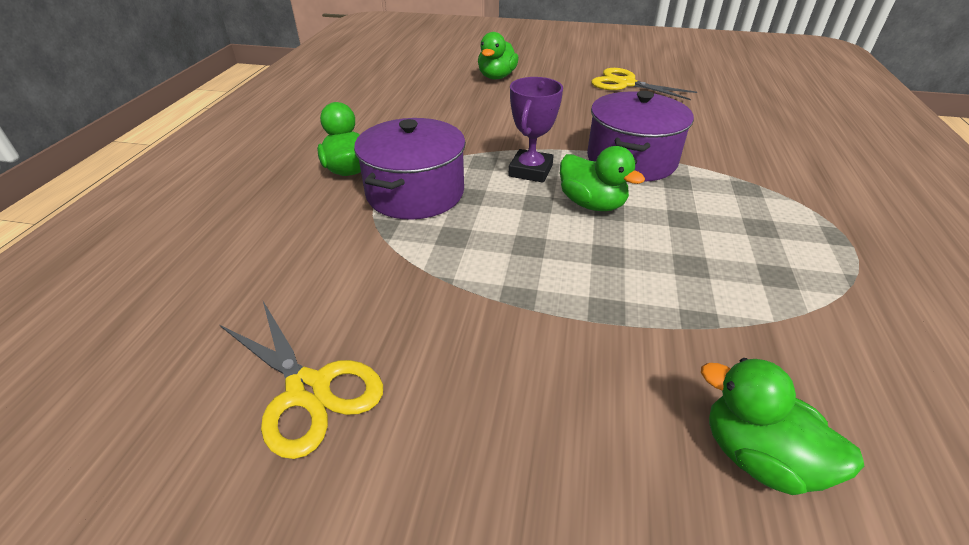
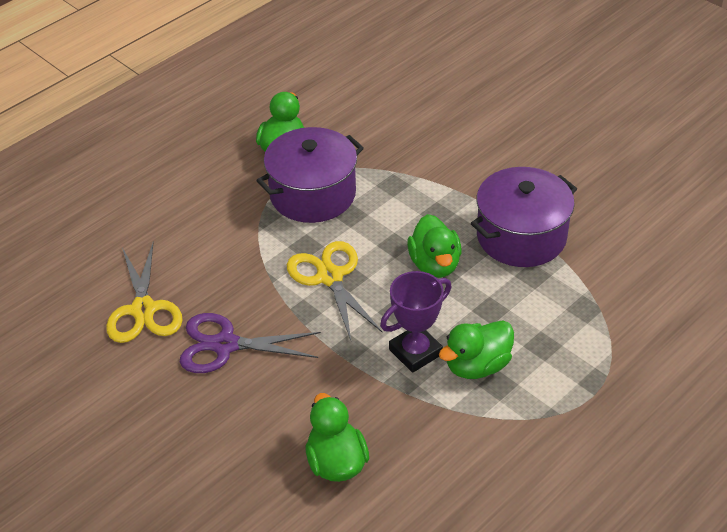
camera: 35 degrees right, 5 degrees up
(463, 379) = (225, 345): none -> purple scissors
(496, 77) = (514, 77): green duck -> green duck (477, 366)
(530, 171) = (422, 210): purple trophy -> purple trophy (415, 352)
(626, 84) = (639, 139): yellow scissors -> yellow scissors (330, 277)

